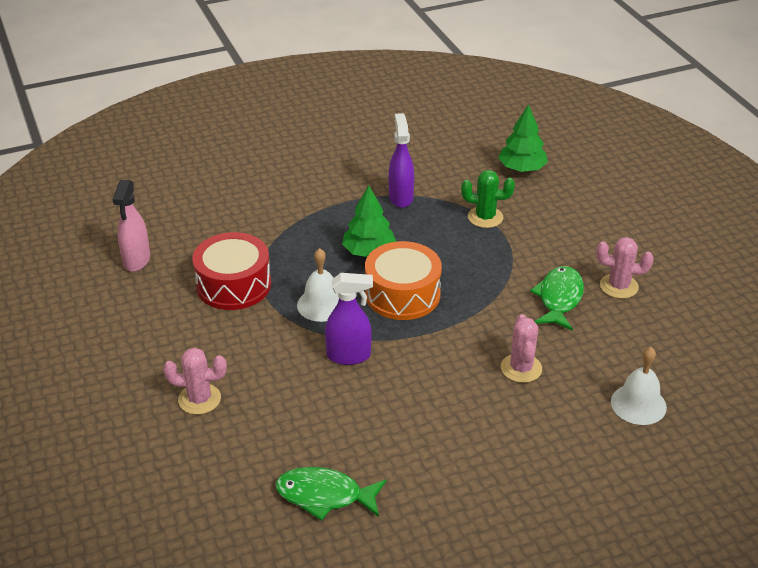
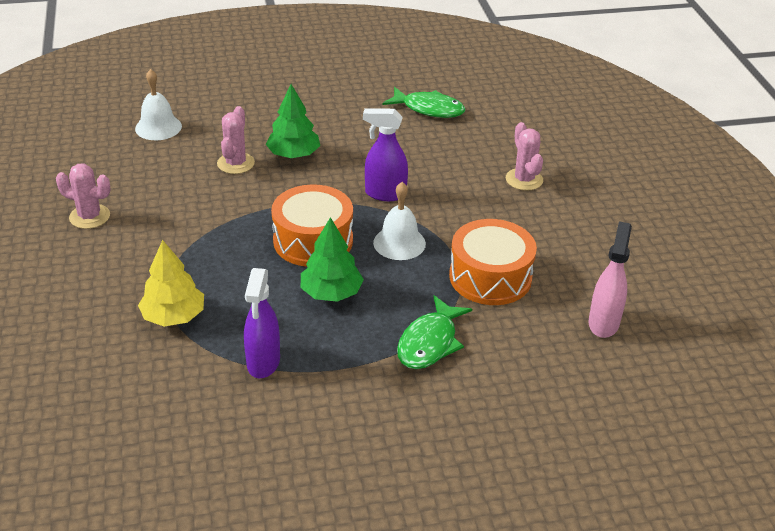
camera: 170 degrees left, 0 degrees up
(199, 399) = (524, 179): pink cactus -> pink cactus turned 60 degrees clockwise
(233, 285) = (490, 277): red drum -> orange drum
(485, 217) = (174, 316): green cactus -> yellow tree
(521, 168) = (77, 384): green tree -> green tree (294, 155)
(559, 298) = (158, 214): green fish -> green fish (429, 342)

